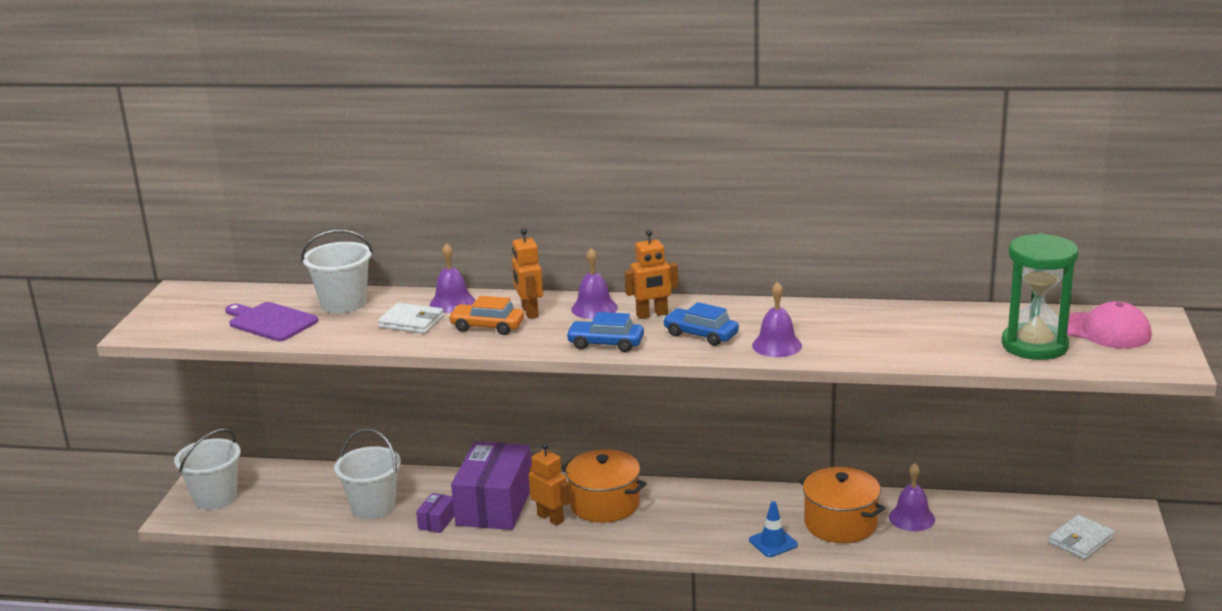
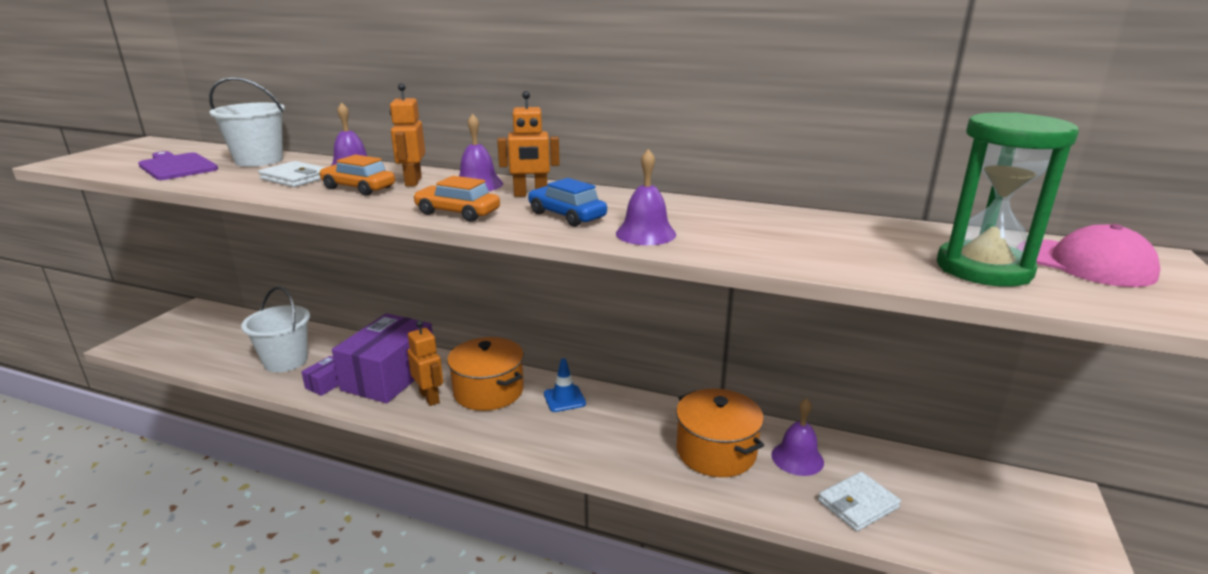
camera: 10 degrees right, 0 degrees up
(215, 497) = (171, 333): white bucket -> none
(605, 344) = (457, 213): blue car -> orange car
(773, 543) = (635, 462): blue traffic cone -> blue traffic cone (564, 399)
(1080, 540) = (1001, 523): white wallet -> white wallet (858, 504)

